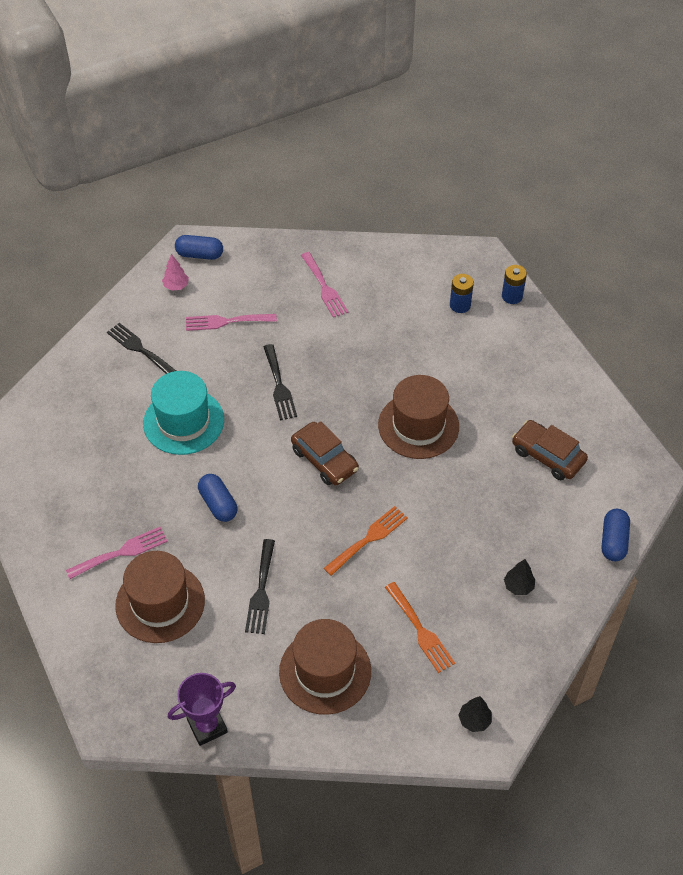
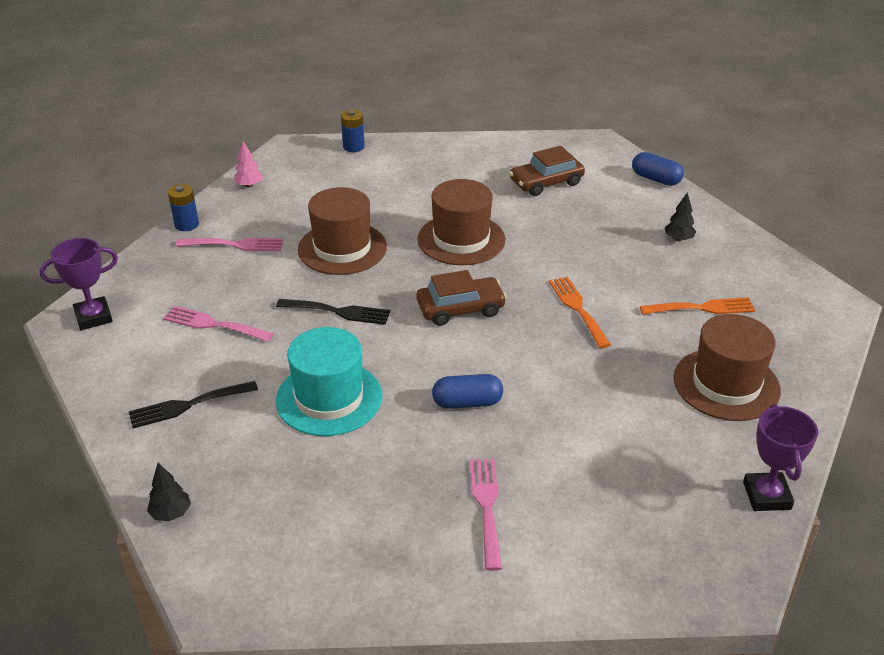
camera: 65 degrees left, 15 degrees down
(160, 603) = (579, 490): brown hat -> brown hat (342, 248)
(176, 286) = (121, 348): pink tree -> pink tree (249, 185)
(200, 255) = (93, 317): blue capsule -> purple trophy
(226, 321) = (213, 324): pink fork -> pink fork turned 90 degrees clockwise
(261, 591) = (604, 402): black fork -> none
(460, 305) = (337, 175): blue battery -> blue battery (186, 224)
(474, 720) = (814, 306): black tree -> black tree (171, 513)

